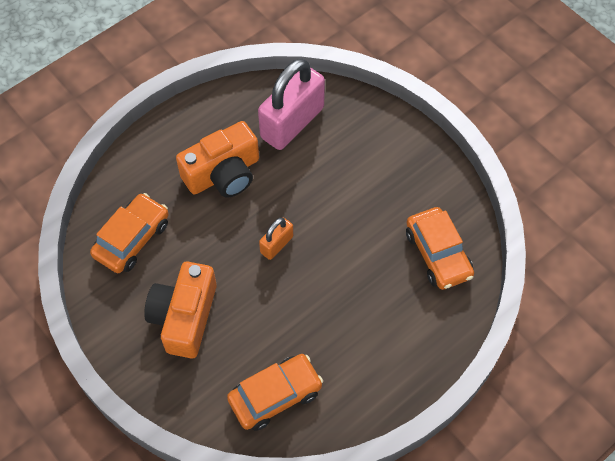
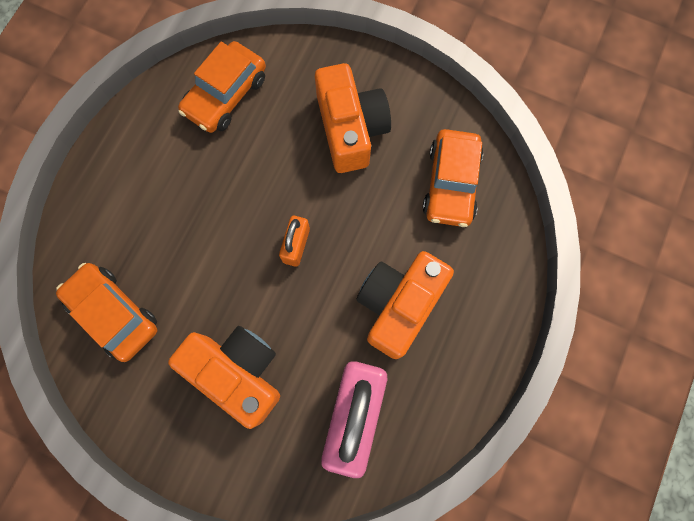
camera: 155 degrees right, 15 degrees up
(360, 178) = (237, 372): none -> orange camera

